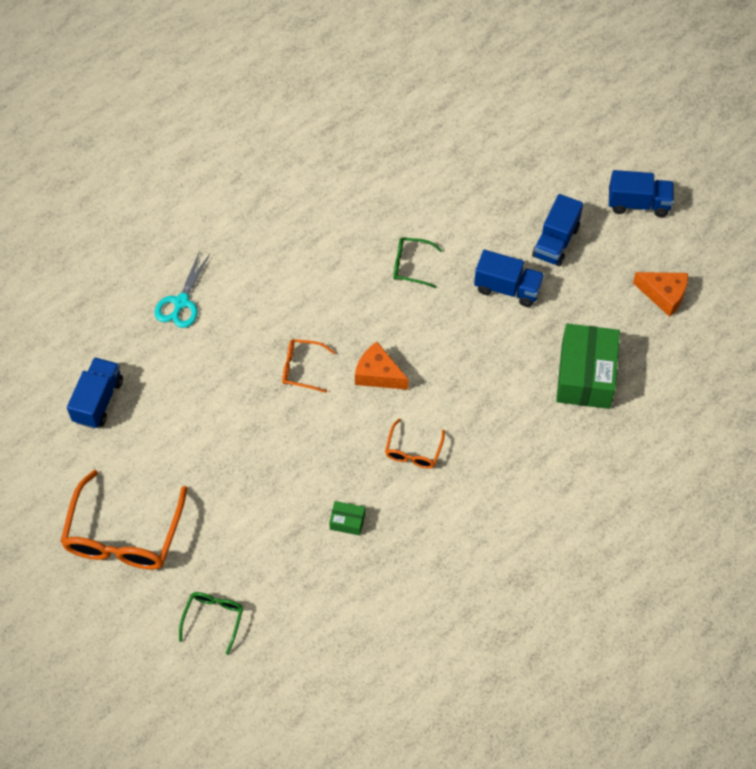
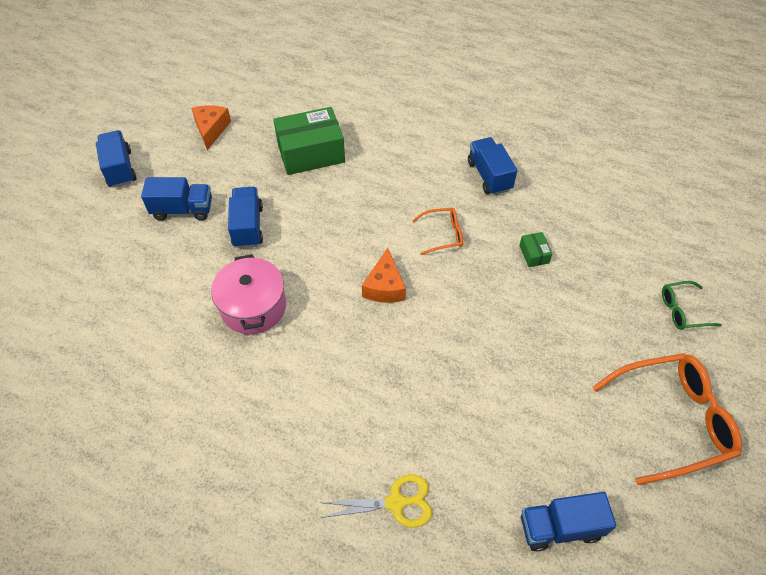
camera: 115 degrees left, 5 degrees down
(181, 302) = (396, 503): turquoise scissors -> yellow scissors
(301, 368) = (412, 349): orange glasses -> none
(410, 265) = (253, 307): green glasses -> pink pot
(470, 534) = (489, 176): none -> blue truck

